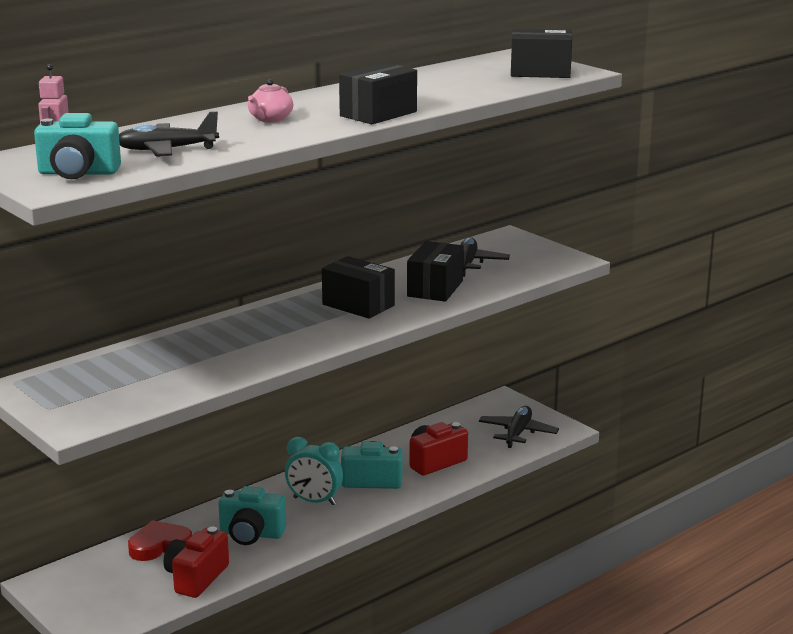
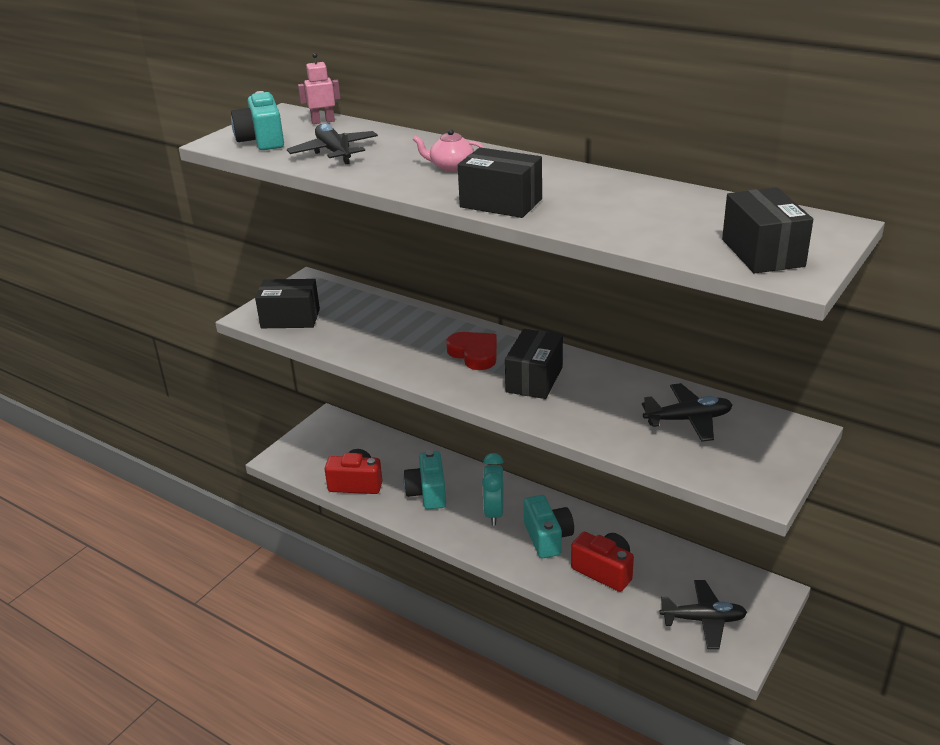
camera: 75 degrees right, 10 degrees up
(159, 546) = (393, 453): red heart -> red heart (474, 354)
(435, 288) = (605, 414): black box -> black box (290, 318)

